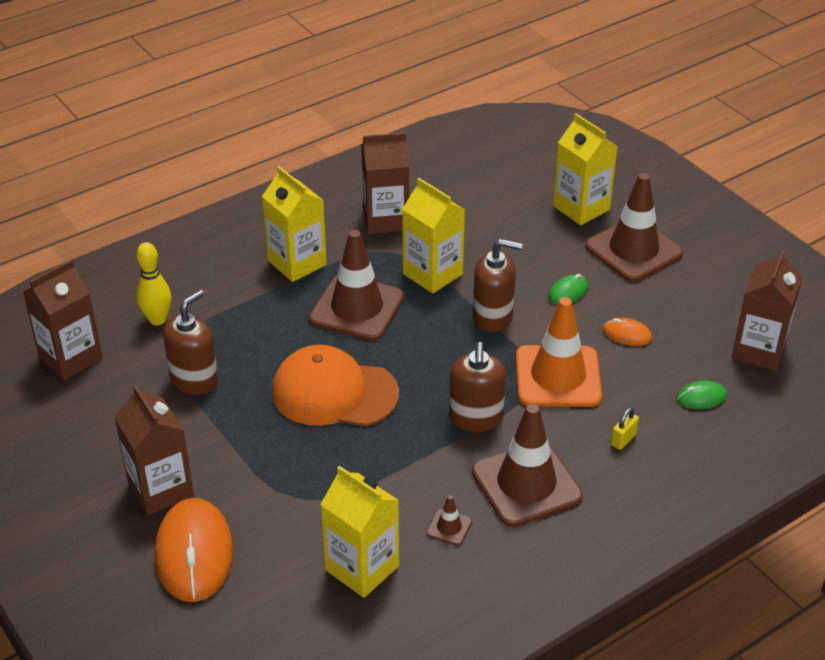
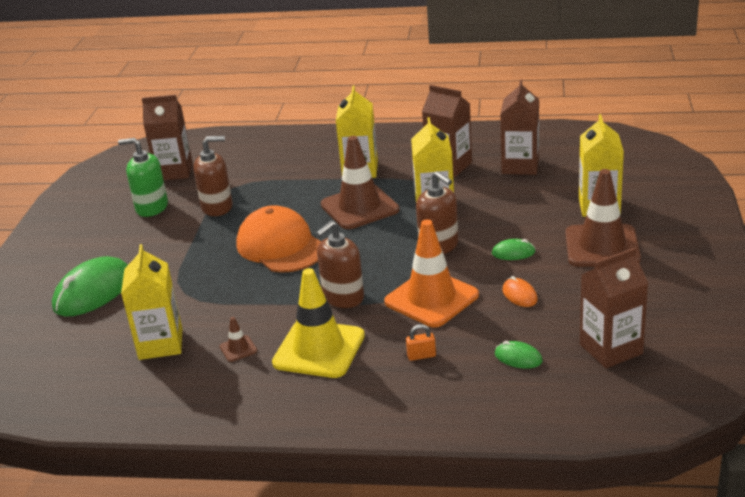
camera: 45 degrees right, 10 degrees down
(111, 417) = (152, 208): none -> green soap dispenser
(157, 319) = (242, 170): yellow bowling pin -> none
(160, 489) = (123, 253): brown carton -> brown carton (520, 166)
(194, 553) = (93, 292): orange mouse -> green mouse
(526, 484) = (319, 349): brown traffic cone -> yellow traffic cone
(623, 440) = (421, 356): yellow padlock -> orange padlock

